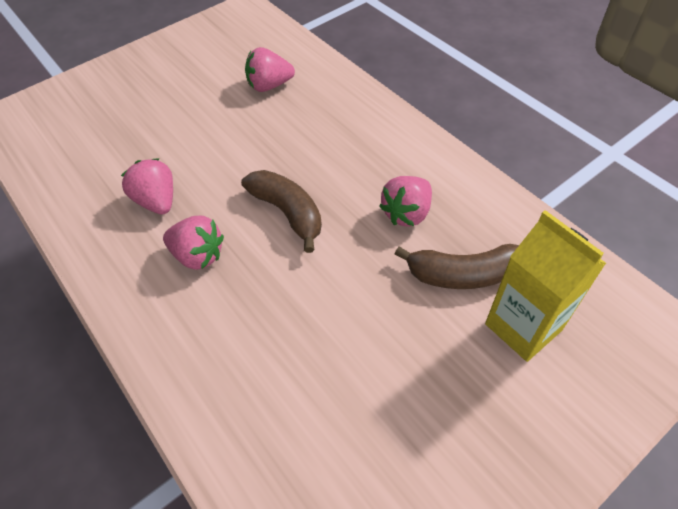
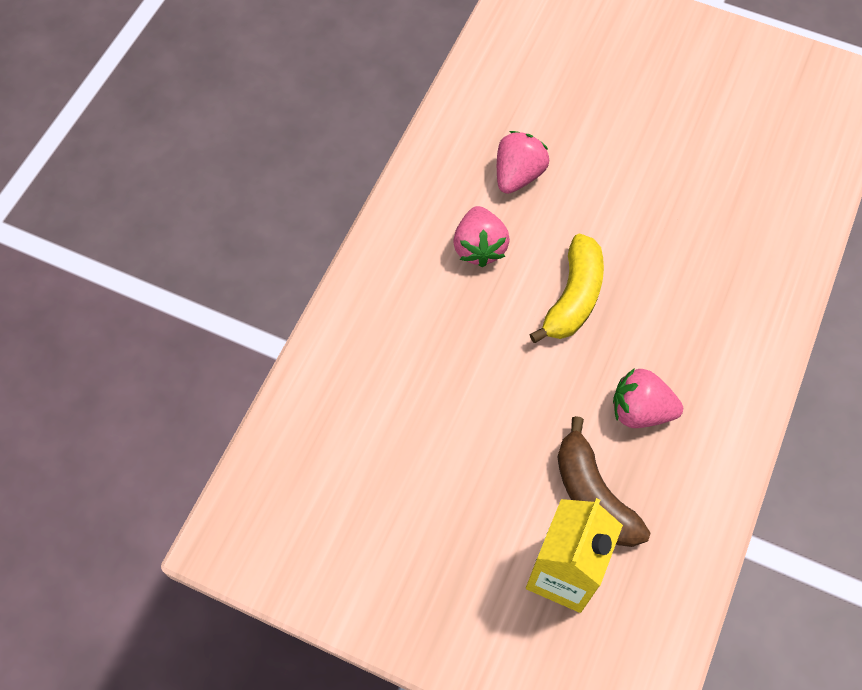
camera: 60 degrees right, 10 degrees up
(269, 86) = (739, 184): pink strawberry -> none
(288, 213) = (573, 297): brown banana -> yellow banana

